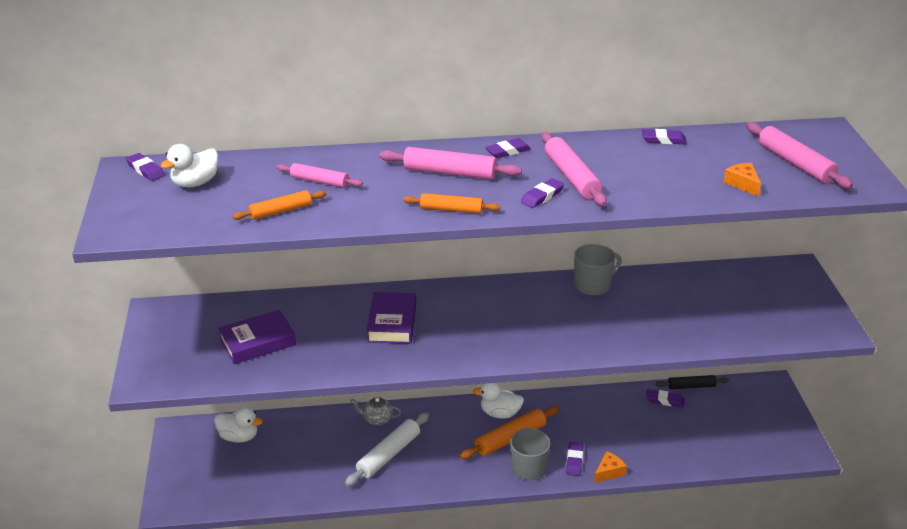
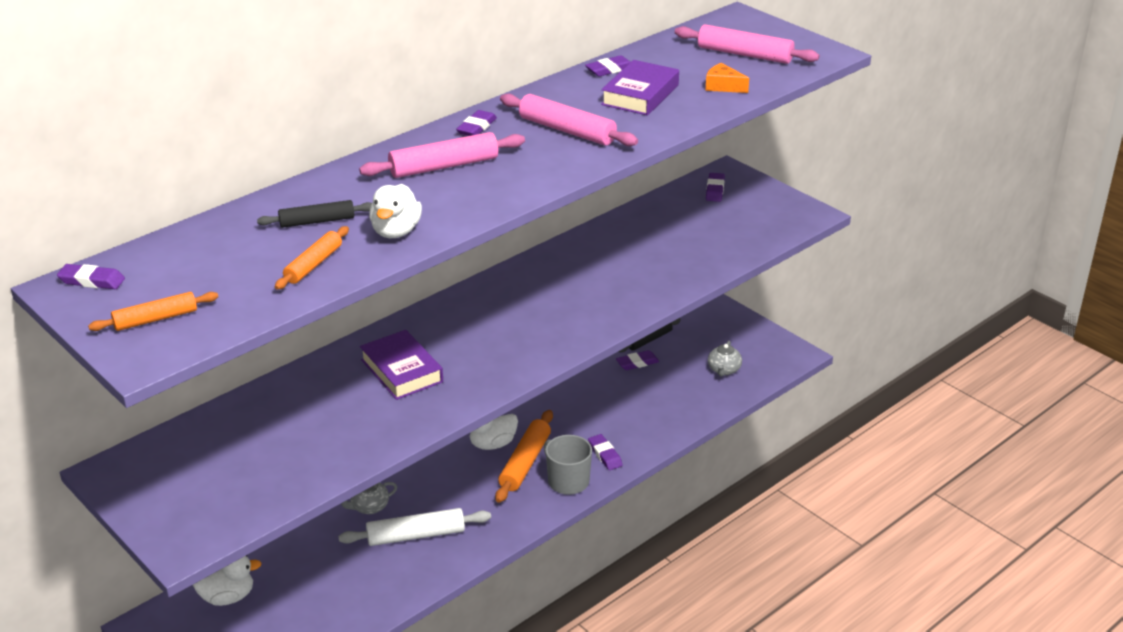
camera: 35 degrees left, 0 degrees up
(195, 183) = (174, 272): white duck -> white duck (396, 231)
(258, 342) = (274, 450): purple book -> purple book (640, 95)
(319, 181) = (317, 221): pink rolling pin -> black rolling pin
(389, 455) = (416, 535): white rolling pin -> white rolling pin turned 75 degrees clockwise
(451, 209) = (490, 200): orange rolling pin -> orange rolling pin (155, 319)
(542, 196) = (562, 157): purple eraser -> purple eraser (715, 190)
(593, 285) = (563, 256): grey mug -> none
(609, 472) = (645, 450): orange cheese -> none
(731, 437) = (724, 370): none -> grey teapot

